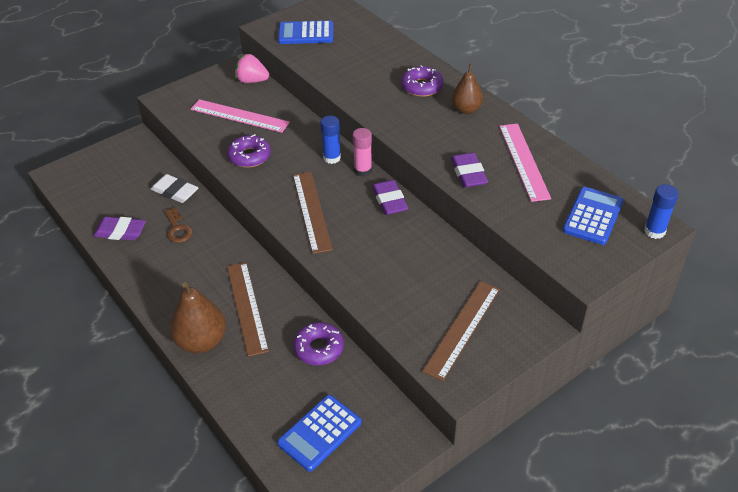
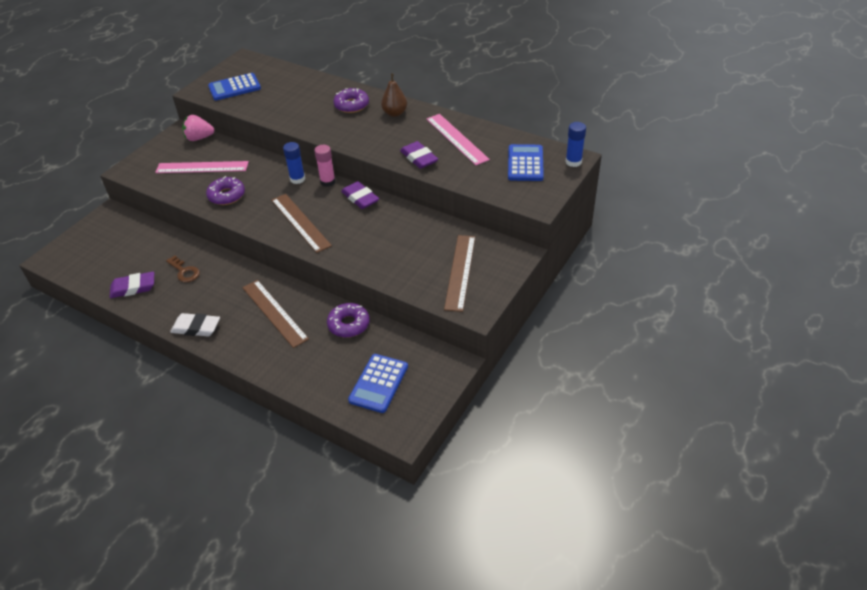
camera: 20 degrees left, 0 degrees up
(175, 192) = (167, 244): white eraser -> white eraser (196, 328)
(201, 341) = (248, 349): brown pear -> none

